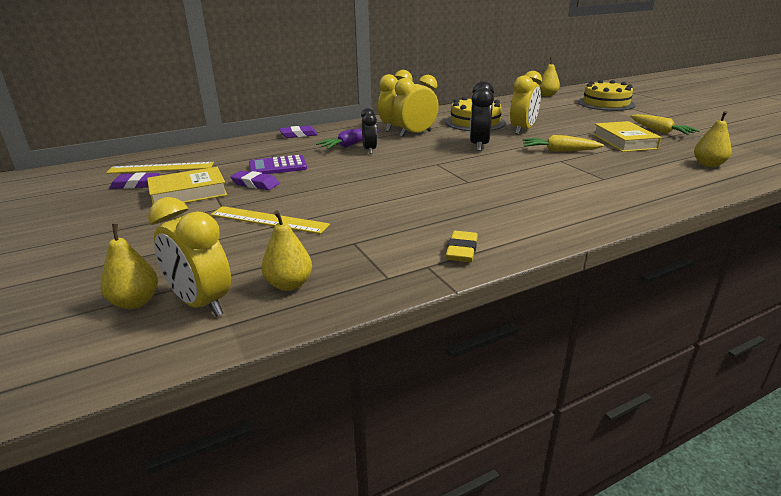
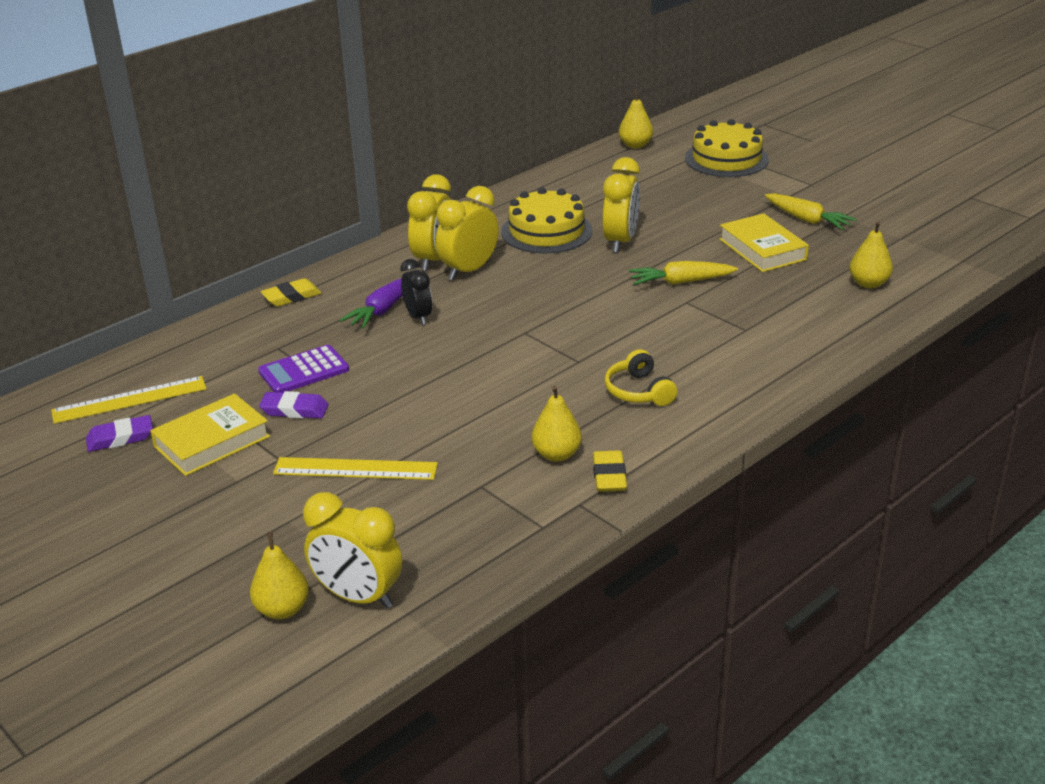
camera: 15 degrees left, 5 degrees up
(289, 284) = (439, 556): yellow pear -> yellow pear (556, 454)
(299, 135) = (291, 297): purple eraser -> yellow eraser
(479, 145) = (569, 285): black clock -> none
(507, 202) = (639, 391): none -> yellow headphones

